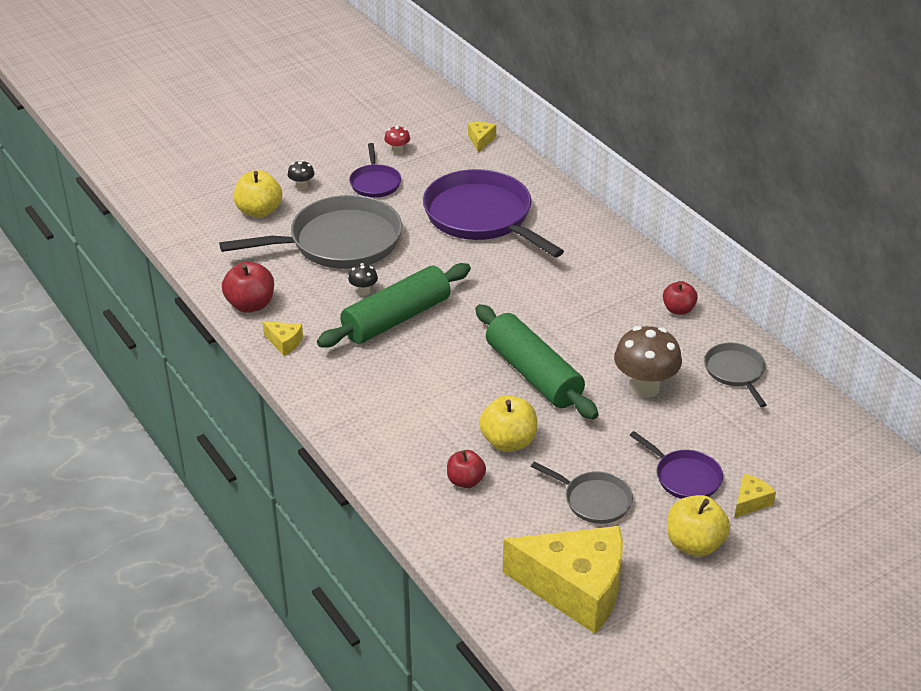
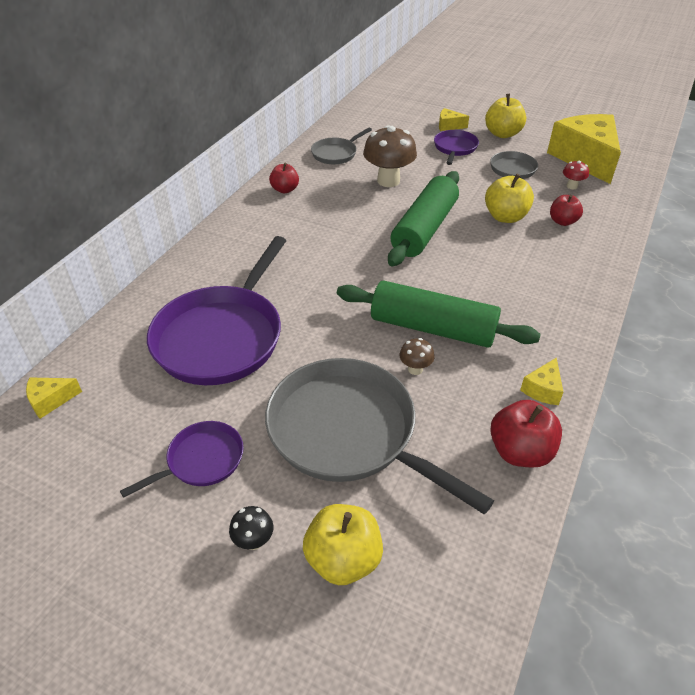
camera: 120 degrees left, 5 degrees up
(284, 342) = (543, 389): yellow cheese -> yellow cheese turned 150 degrees counterclockwise
(363, 291) = (415, 369): black mushroom -> brown mushroom
(397, 151) = (109, 474): red mushroom -> red mushroom (572, 186)

